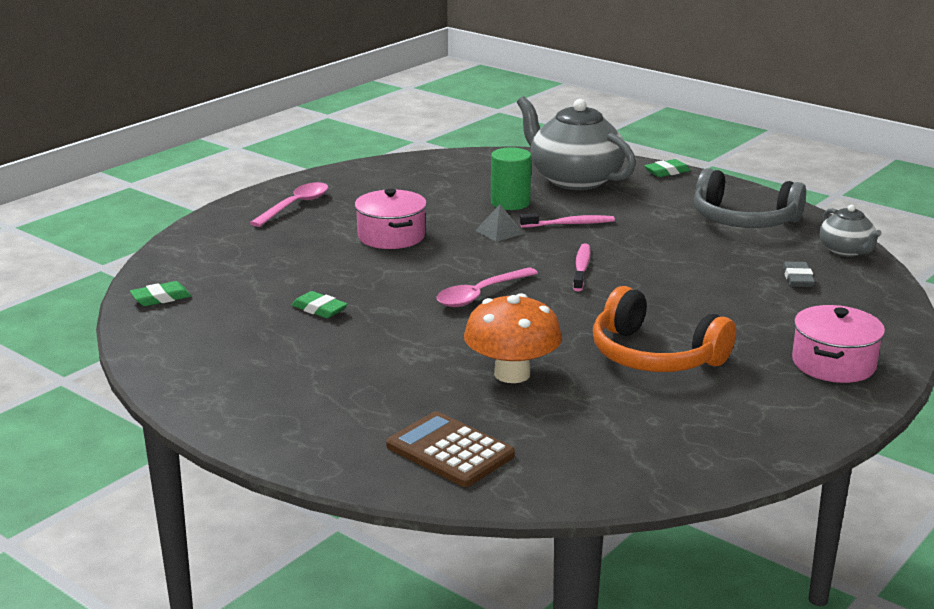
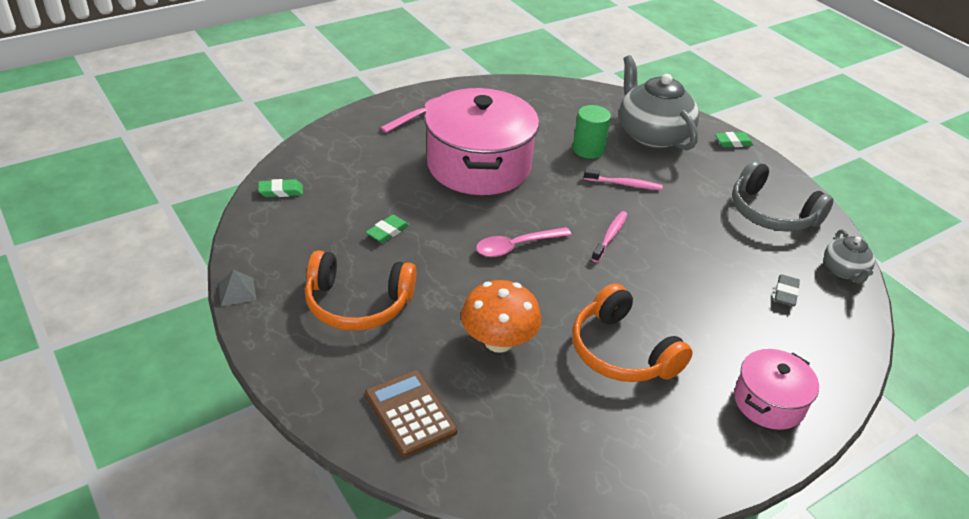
camera: 15 degrees right, 15 degrees up
(319, 309) = (387, 231): green eraser -> green eraser turned 75 degrees clockwise
(325, 375) = (358, 303): none -> orange headphones
(391, 236) = (479, 165): pink pot -> pink pot, size x1.94
(499, 232) = (564, 180): grey pyramid -> grey pyramid (237, 291)

